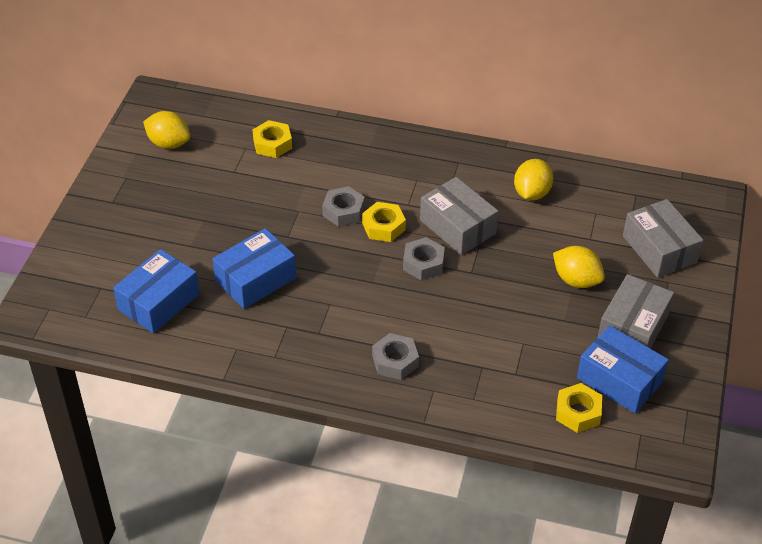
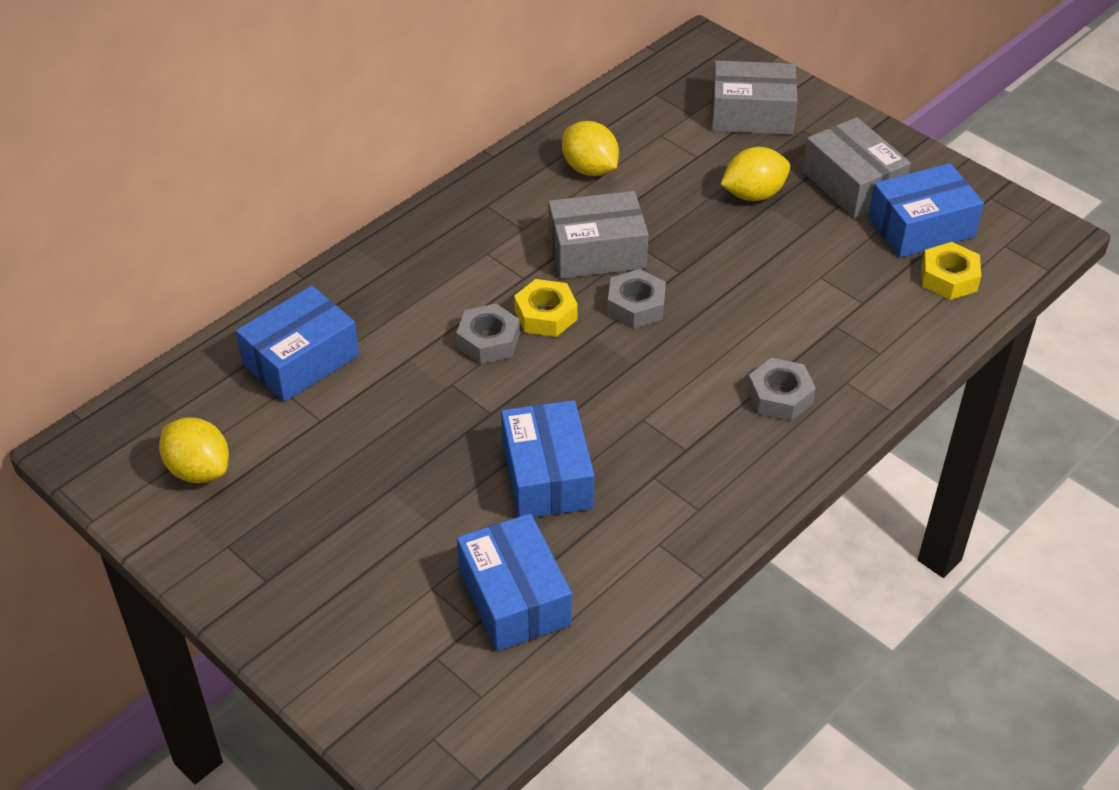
camera: 60 degrees left, 0 degrees up
(169, 143) = (199, 470): yellow lemon -> yellow lemon turned 75 degrees clockwise
(272, 144) = (301, 360): yellow nut -> blue box

